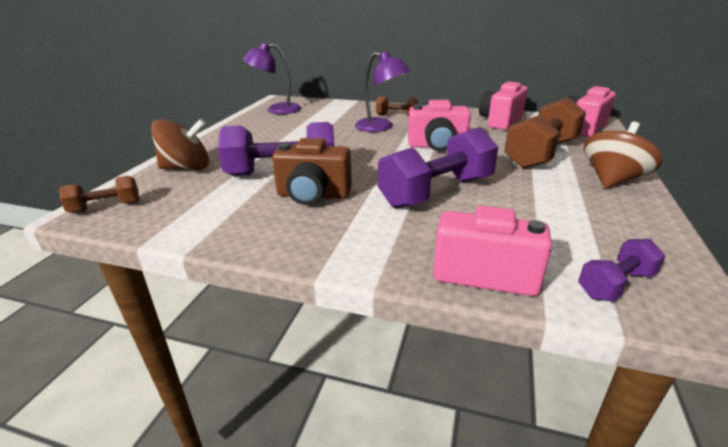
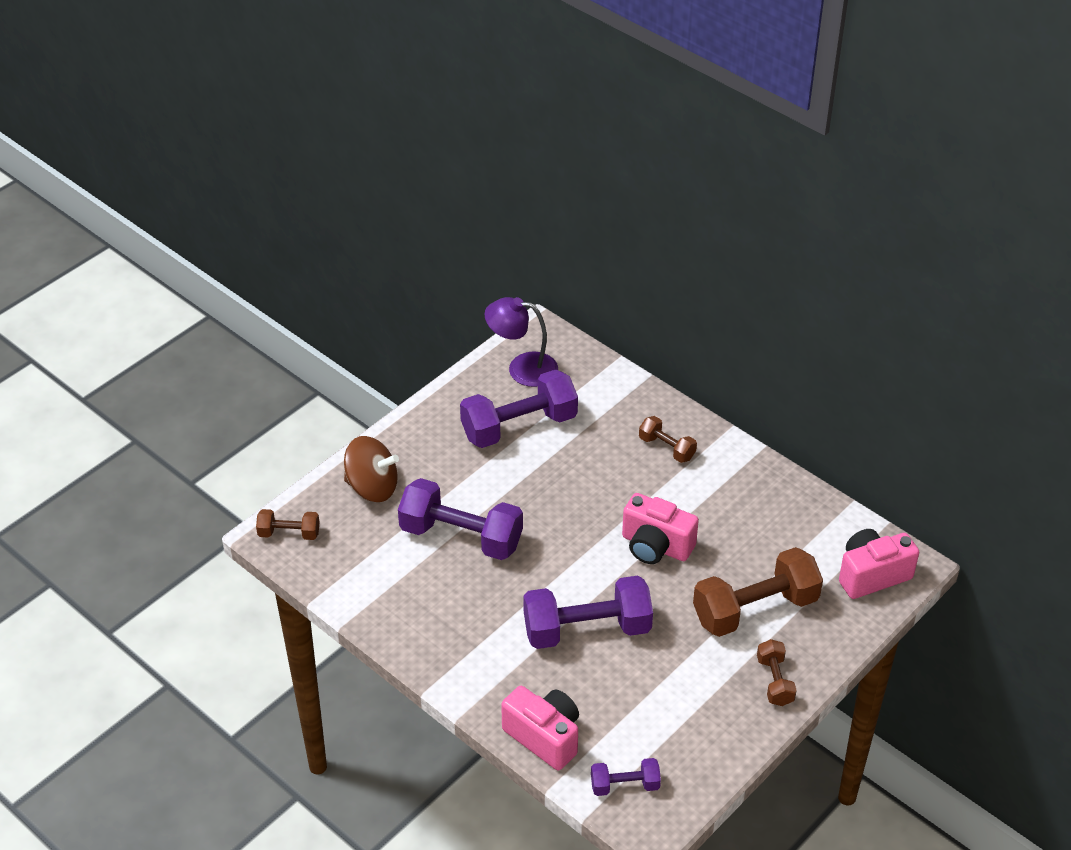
camera: 25 degrees right, 15 degrees up
(291, 126) = (519, 426): none -> purple dumbbell
(313, 195) = (471, 588): brown camera -> none
(381, 127) = (624, 474): purple lamp -> none
(500, 121) = (786, 517): pink camera -> none
(612, 180) = (775, 681): brown spinning top -> brown dumbbell

